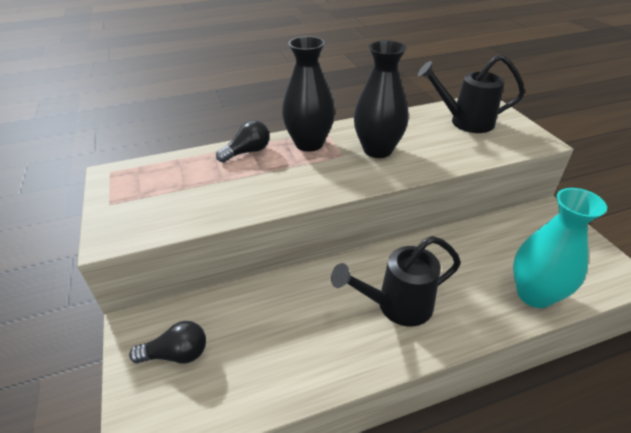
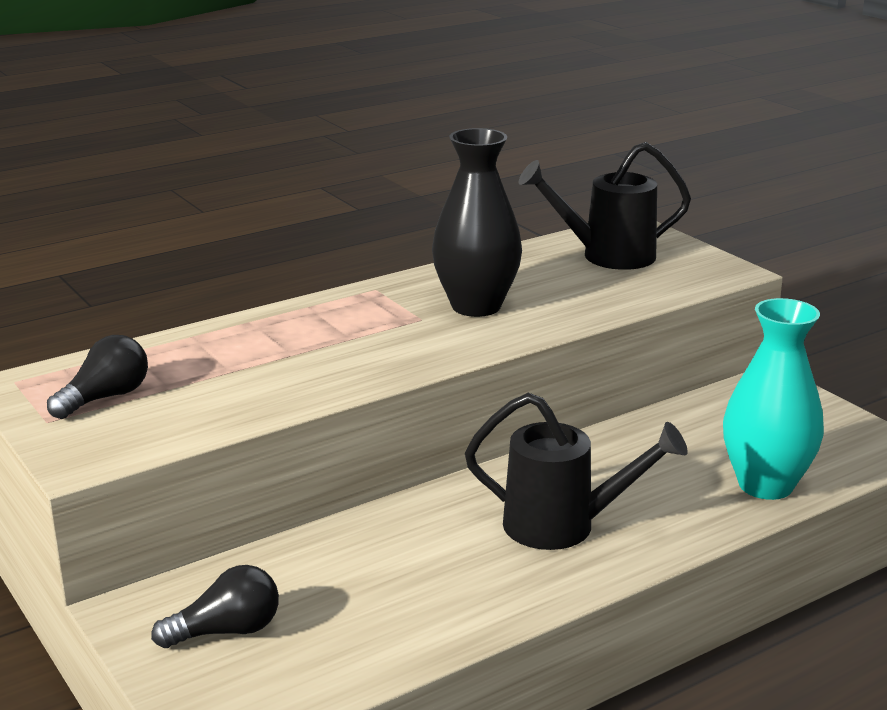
camera: 15 degrees left, 15 degrees down
(247, 152) = (252, 330): black light bulb -> black light bulb (105, 398)
(309, 144) = (356, 309): black vase -> none
(397, 306) = (562, 526): black watering can -> black watering can turned 135 degrees counterclockwise

